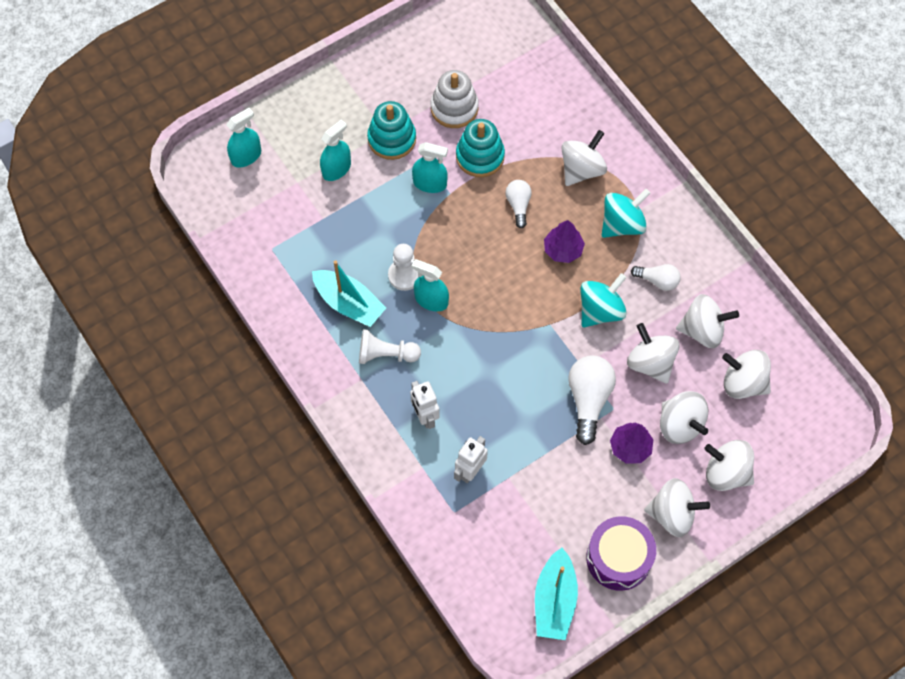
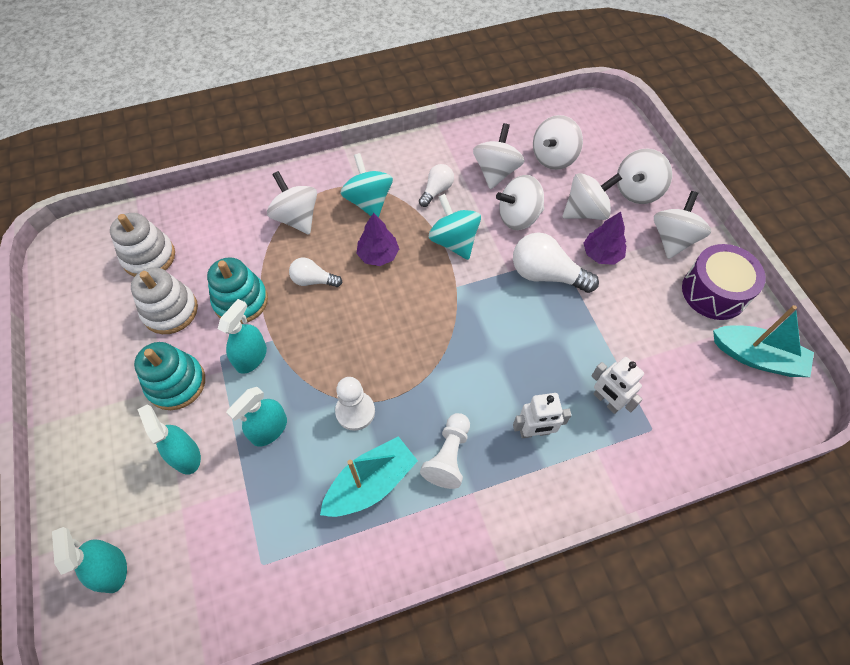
camera: 75 degrees left, 5 degrees down
(431, 300) = (395, 391): turquoise spray bottle -> turquoise spray bottle (269, 429)
(501, 70) = (149, 257): none -> white stacking toy

